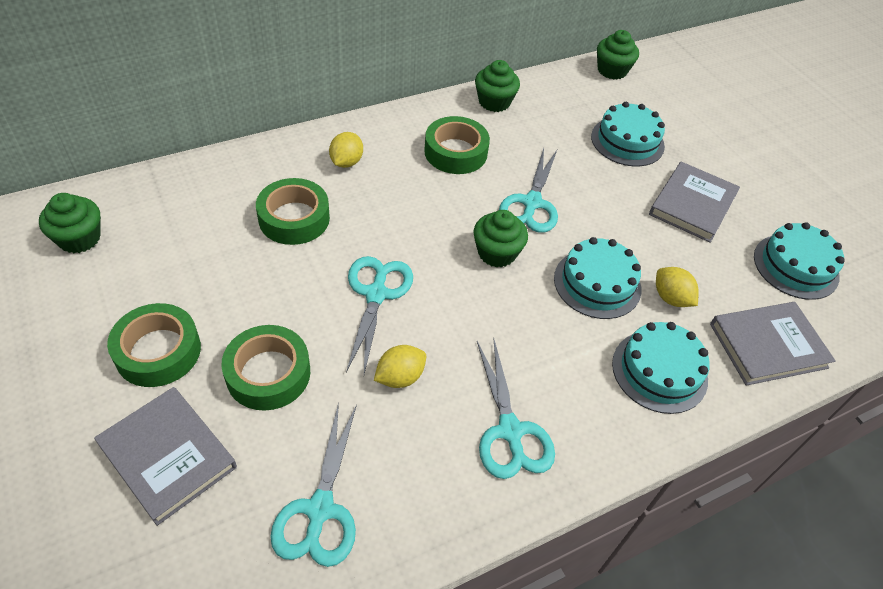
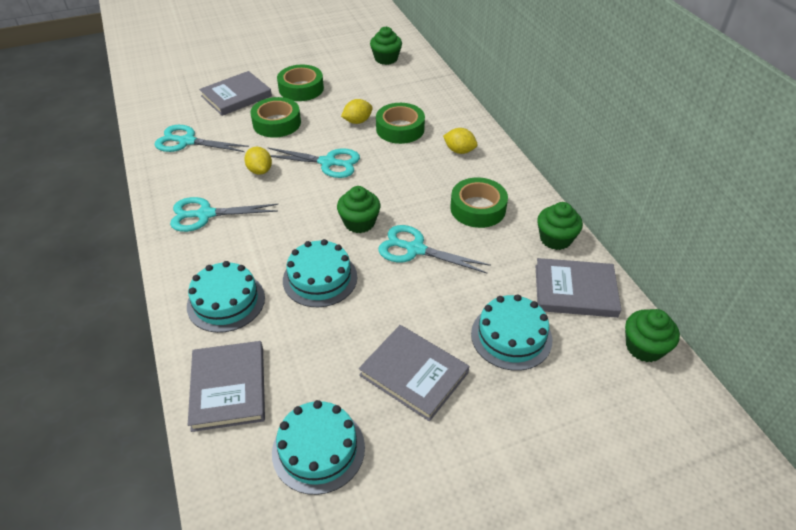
camera: 100 degrees right, 5 degrees down
(560, 98) = (575, 291): none -> grey book
(671, 298) = (295, 326): yellow lemon -> yellow lemon (357, 121)

